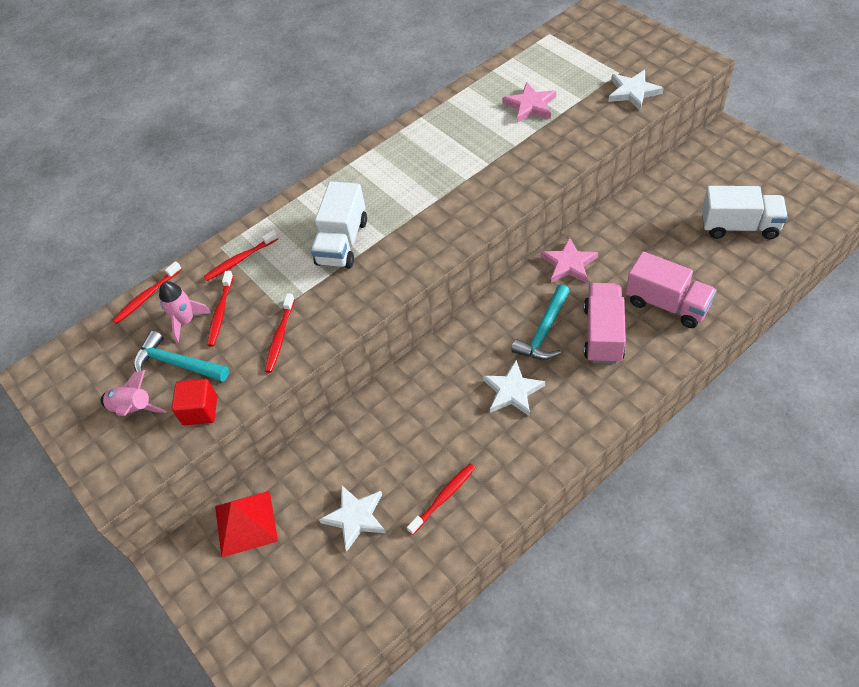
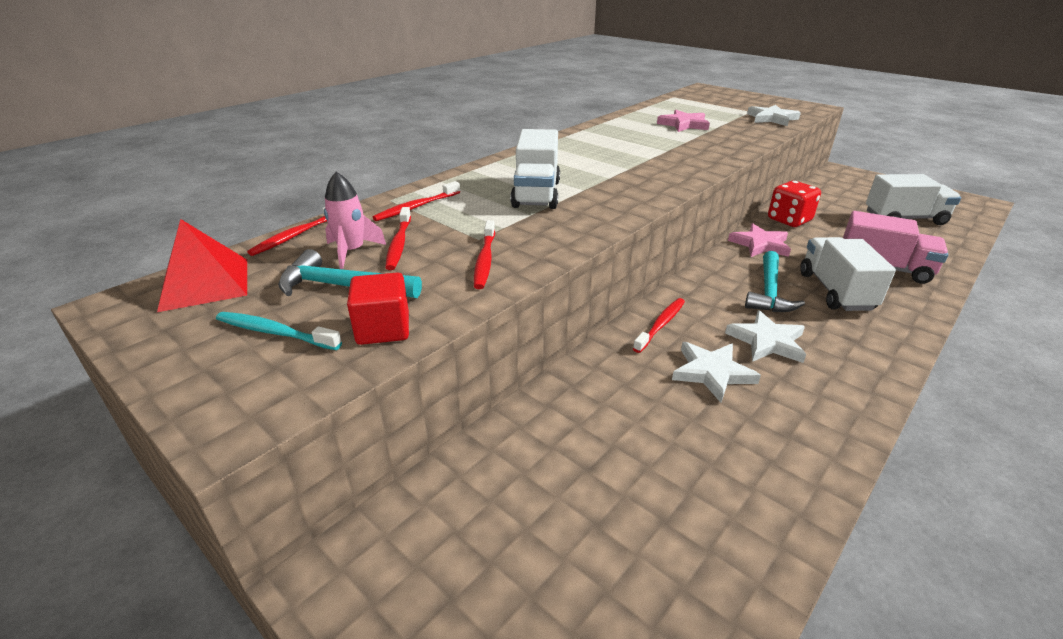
camera: 15 degrees left, 20 degrees down
(133, 409) = (275, 332): pink rocket -> turquoise toothbrush
(245, 523) = (448, 511): red pyramid -> red pyramid (205, 284)
(355, 517) = (624, 490): white star -> white star (712, 373)
(444, 497) = (744, 455): red toothbrush -> red toothbrush (661, 325)
(603, 334) = (835, 291): pink truck -> white truck
(617, 225) = (789, 220): none -> red dice

